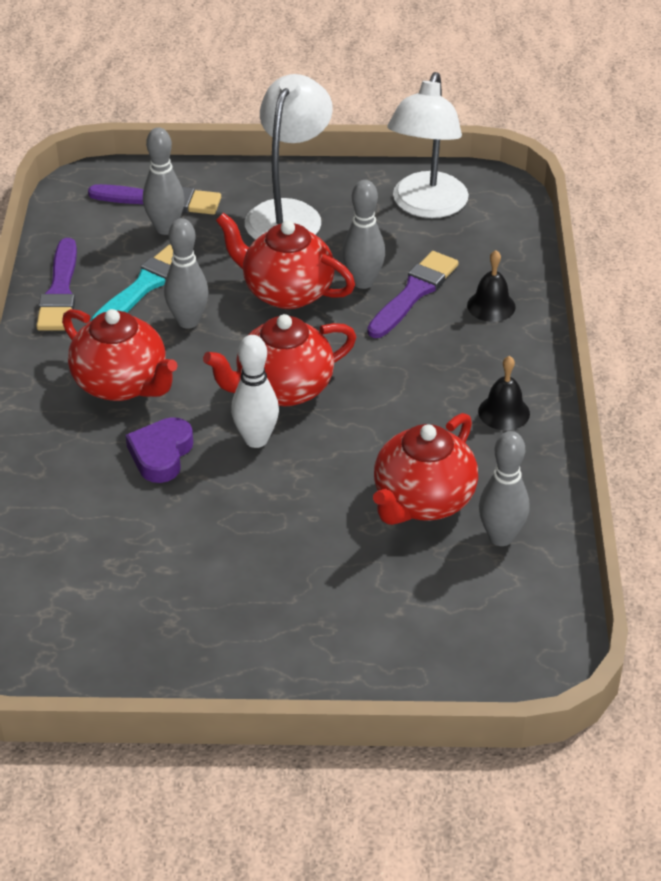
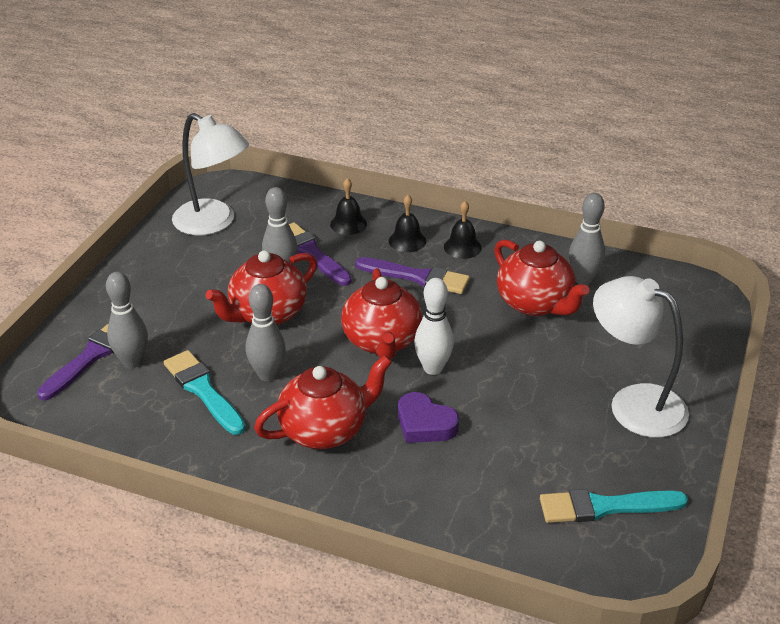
camera: 70 degrees left, 5 degrees down
(60, 291) = (172, 445): purple brush -> purple brush (417, 277)
(87, 625) = (605, 507): none -> turquoise brush
(289, 214) = (168, 290): white lamp -> white lamp (634, 403)
(487, 362) = (407, 241): none -> black bell

